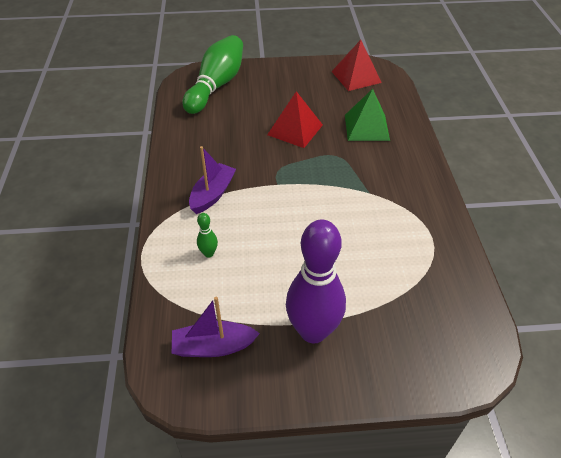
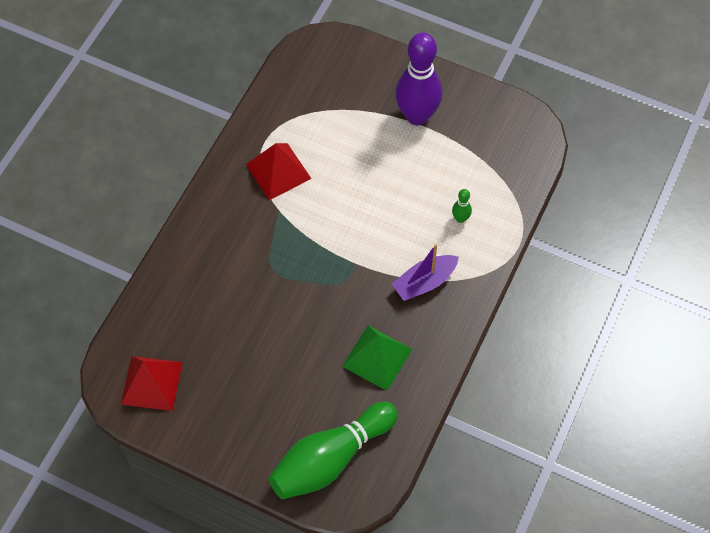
camera: 150 degrees left, 15 degrees up
(213, 346) = (495, 139): purple boat -> none
(295, 129) = (289, 329): red pyramid -> red pyramid (278, 171)
(367, 127) = (211, 292): green pyramid -> green pyramid (377, 357)

